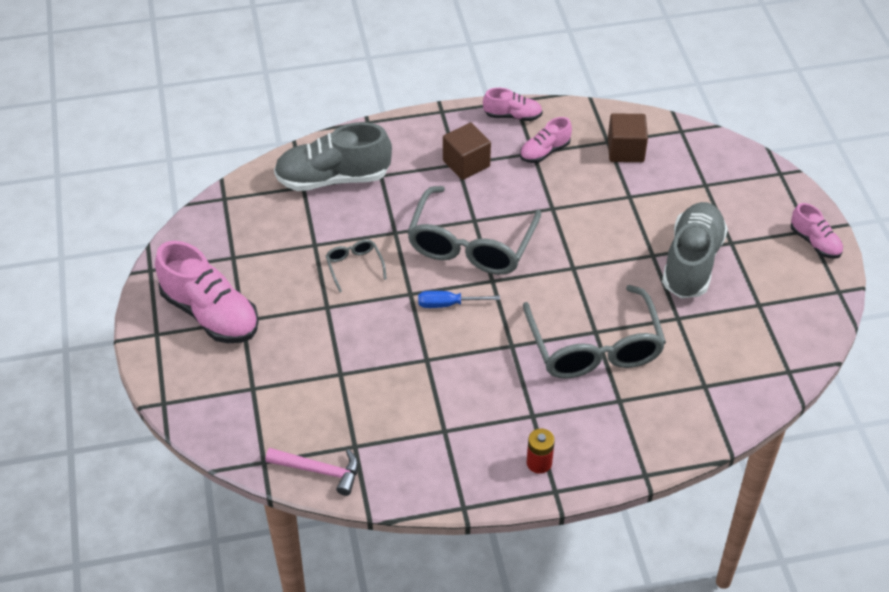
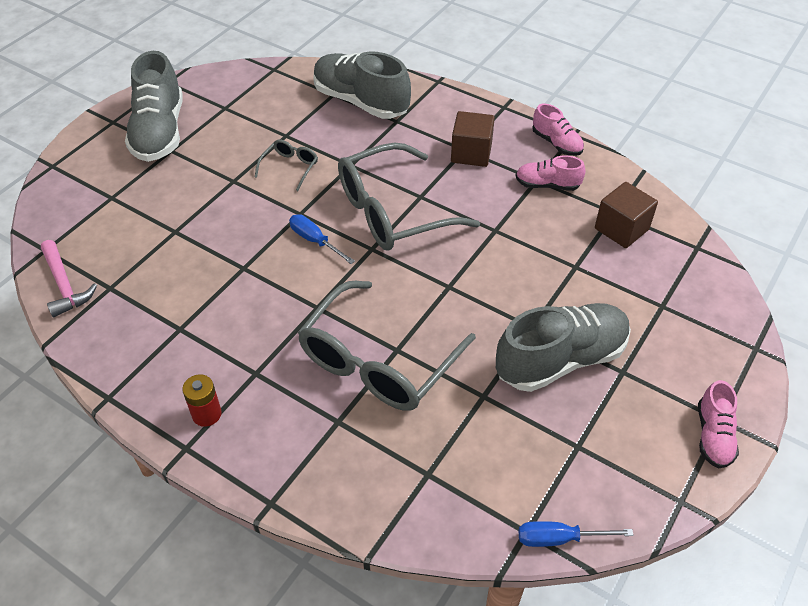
camera: 45 degrees right, 0 degrees up
(210, 313) = (159, 132): pink shoe -> grey shoe
(807, 361) = (559, 538): none -> blue screwdriver

